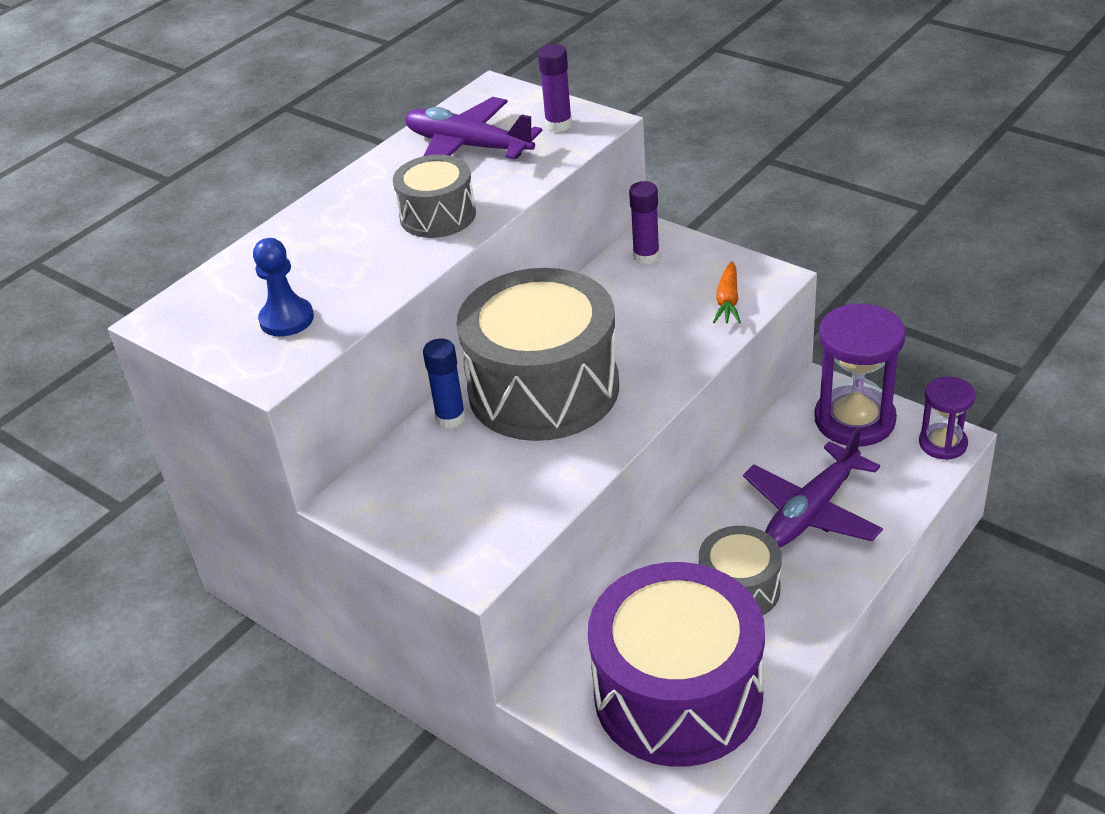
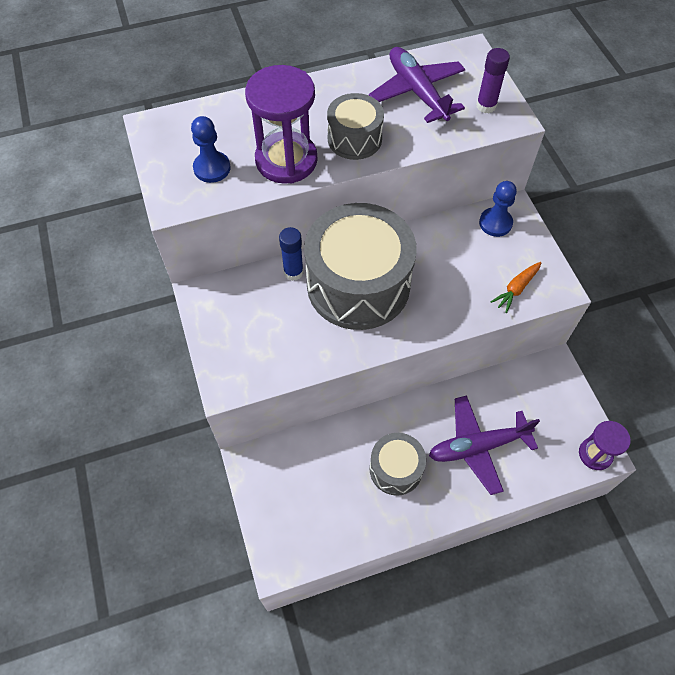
camera: 30 degrees right, 20 degrees up
(646, 256) = (495, 223): purple glue stick -> blue pawn
(678, 694) = (311, 511): purple drum -> none
(854, 420) = (556, 401): purple hourglass -> purple hourglass (286, 160)

